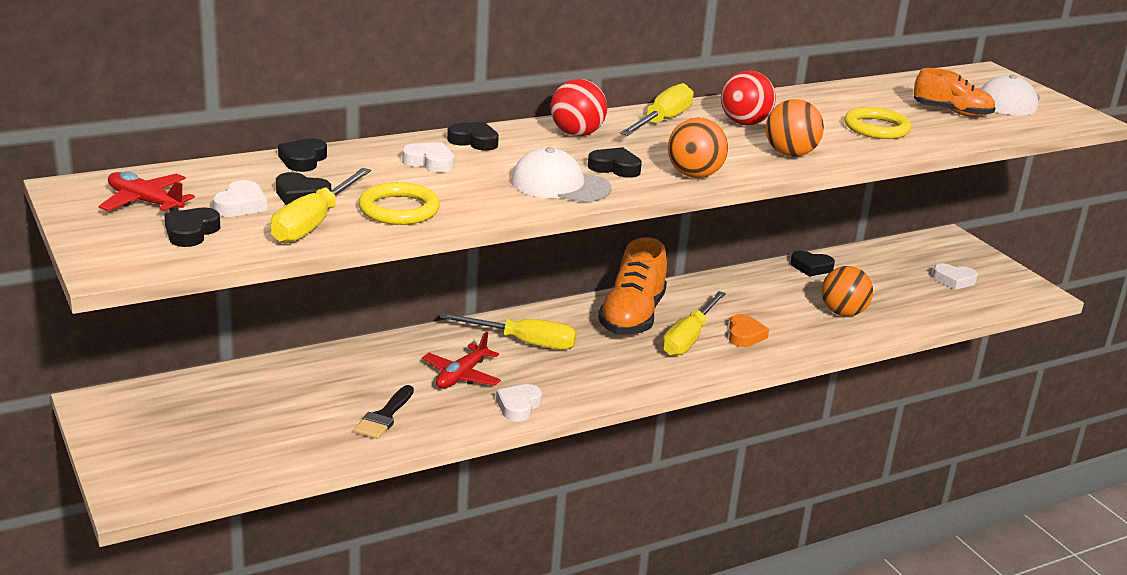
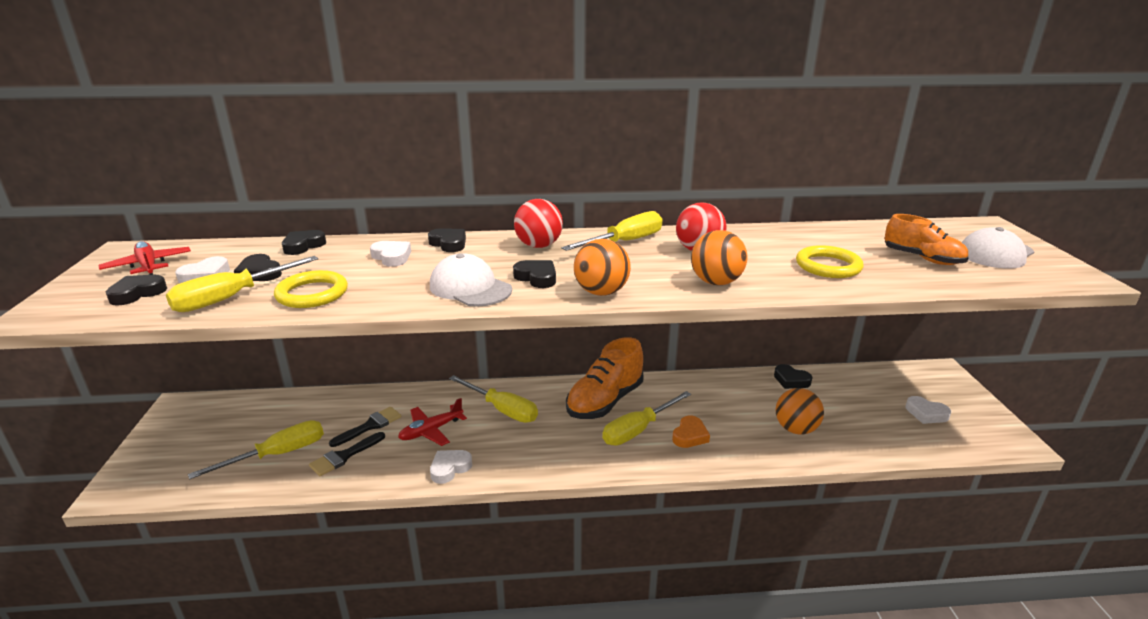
camera: 25 degrees right, 0 degrees up
(300, 428) = (278, 454): none -> yellow screwdriver
(383, 383) = (370, 426): none -> black brush

